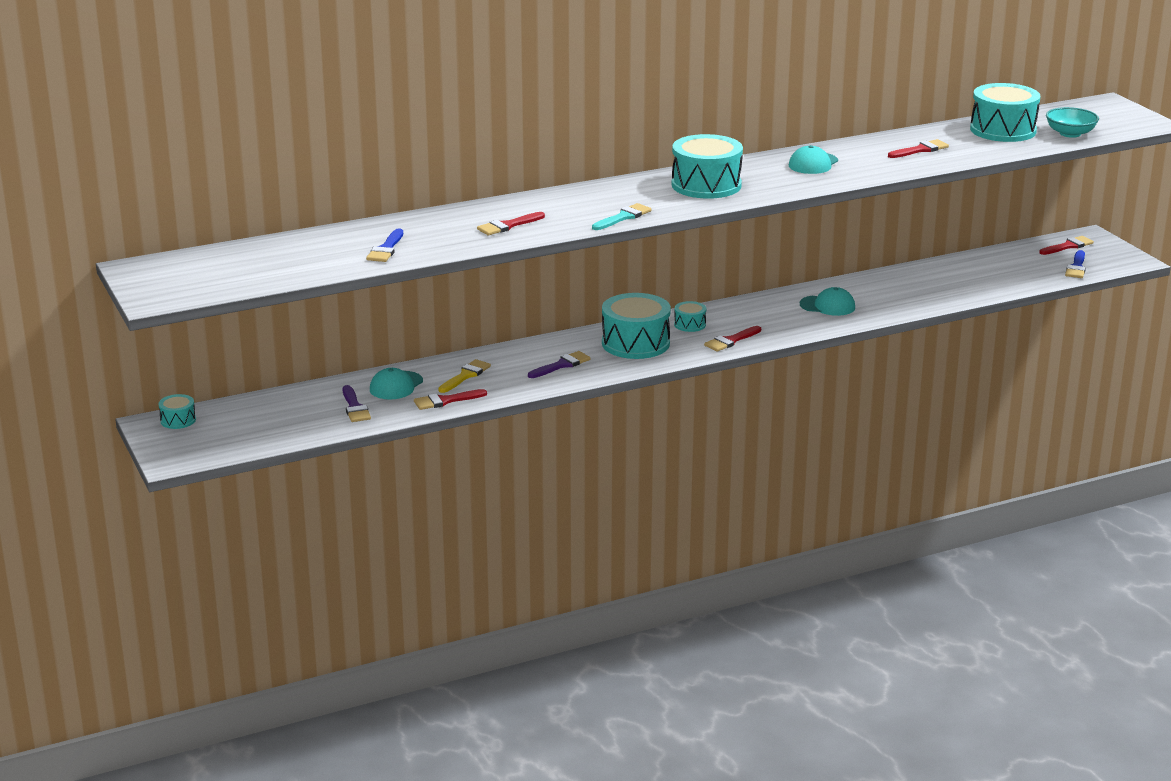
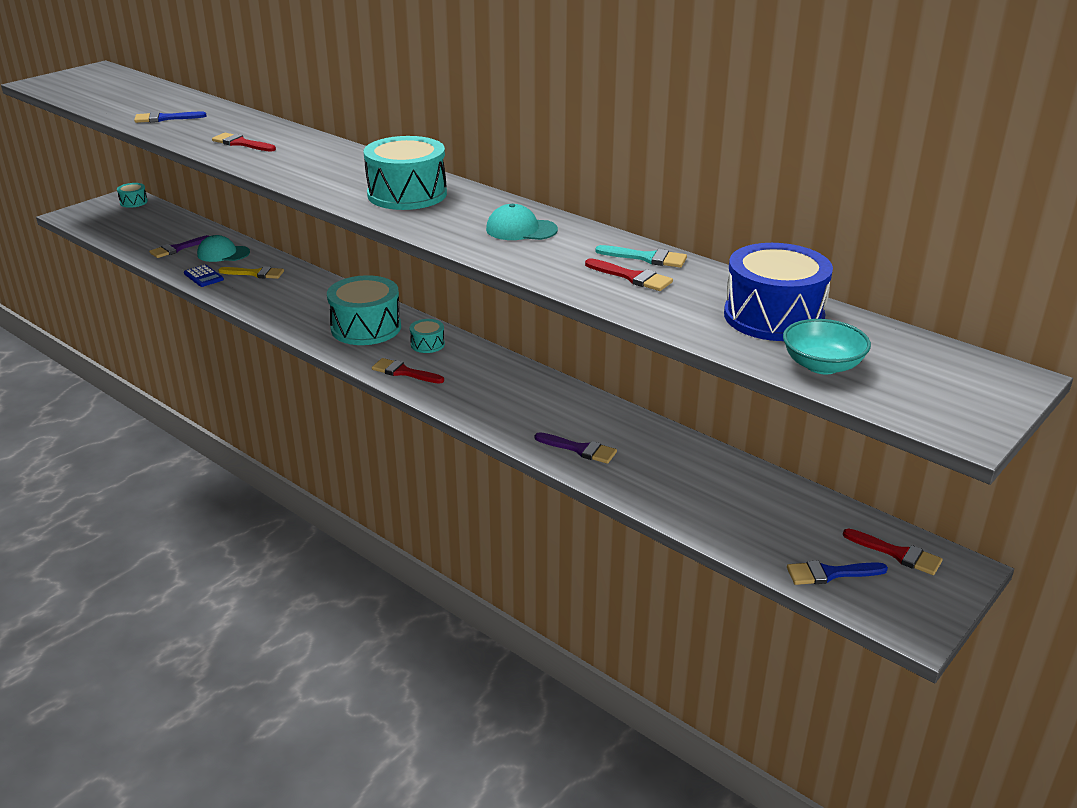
camera: 65 degrees right, 5 degrees up
(446, 401) = (203, 276): red brush -> blue calculator
(561, 365) = (298, 306): purple brush -> purple brush (579, 449)
(623, 217) = (290, 177): turquoise brush -> turquoise brush (646, 258)
(827, 306) = (534, 409): turquoise cap -> none
(1003, 130) = (773, 316): turquoise drum -> blue drum

